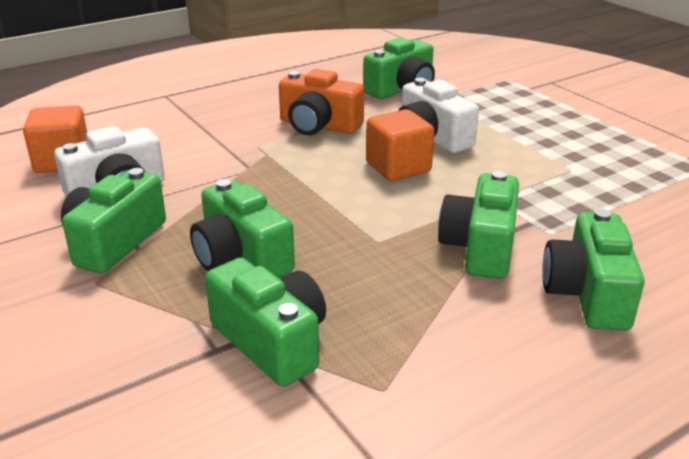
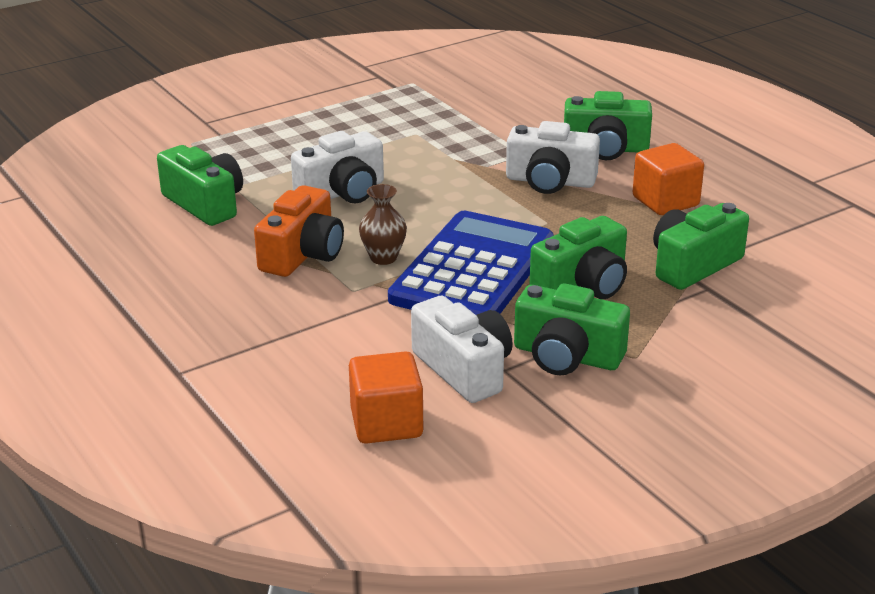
camera: 90 degrees left, 0 degrees up
(281, 197) = (473, 270): none -> blue calculator
(310, 157) = (383, 258): none -> brown vase
(398, 167) = (409, 211): orange cube -> orange cube (665, 201)
(480, 247) = (550, 181): green camera -> white camera

